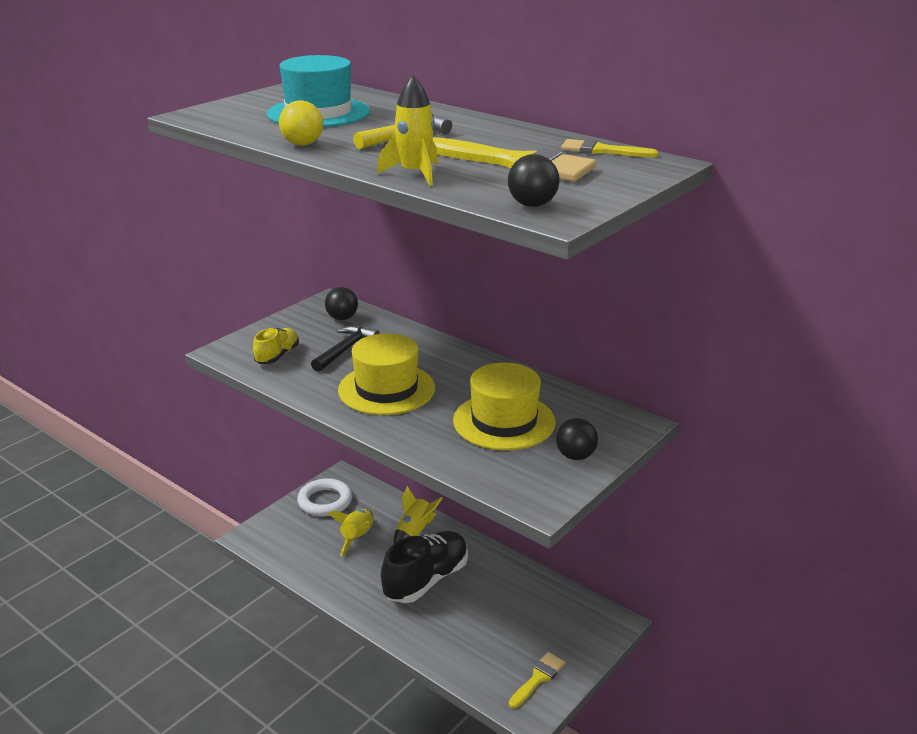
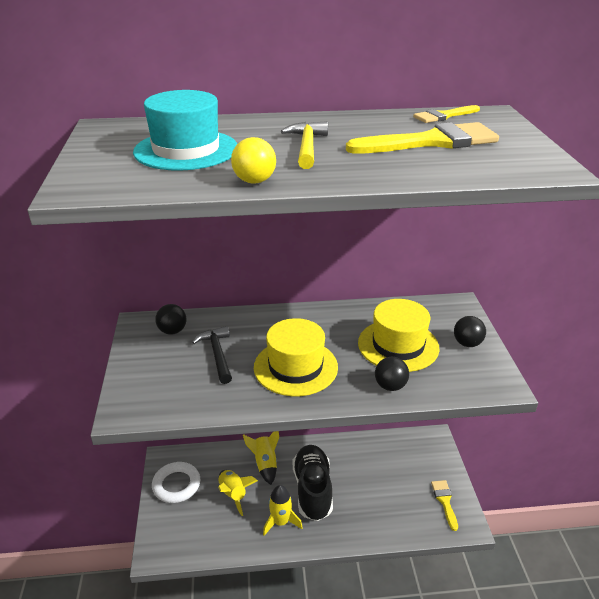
camera: 45 degrees left, 5 degrees up
(277, 356) = (174, 389): yellow shoe -> none
(415, 174) = (400, 174): yellow rocket -> yellow rocket (281, 522)
(532, 205) = (523, 167): black ball -> black ball (390, 386)

